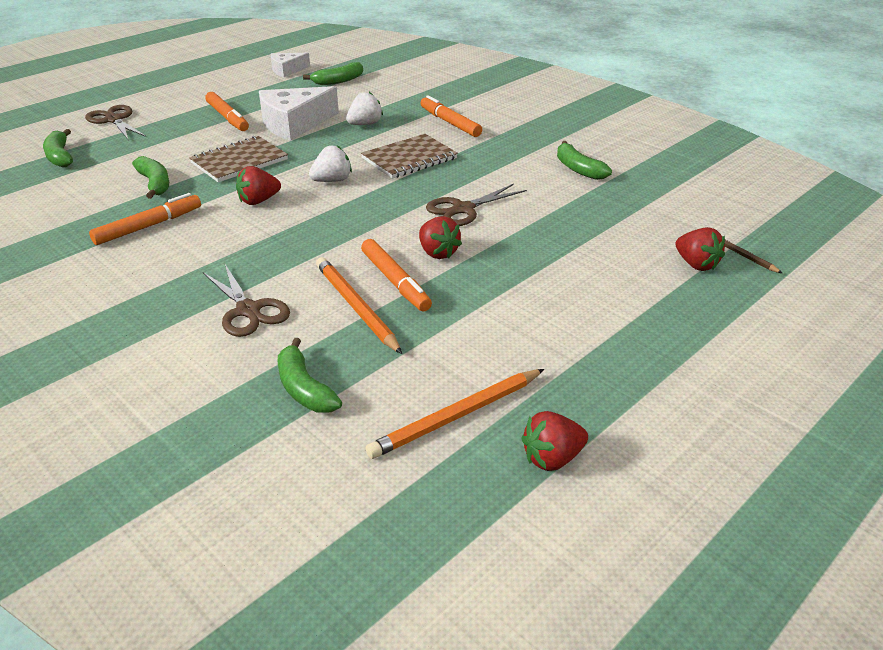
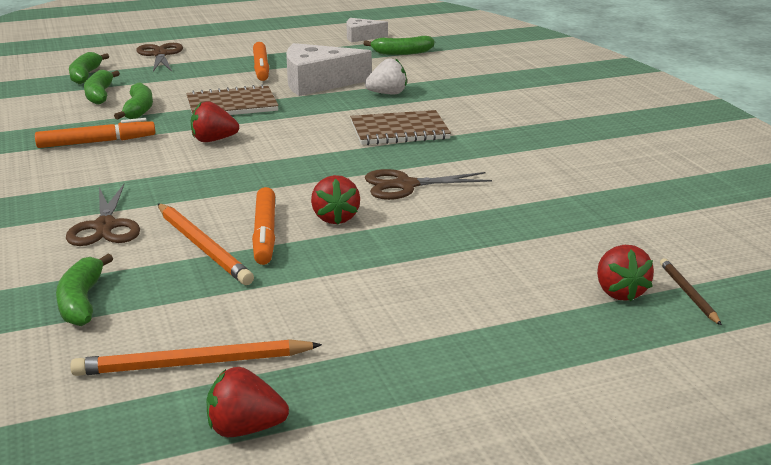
camera: 25 degrees right, 10 degrees down
(332, 181) = (300, 136): white strawberry -> none
(356, 307) = (203, 246): orange pencil -> orange pencil turned 150 degrees clockwise
(450, 123) = (478, 106): orange marker -> none
(578, 169) = (578, 172): green banana -> green banana (99, 95)

